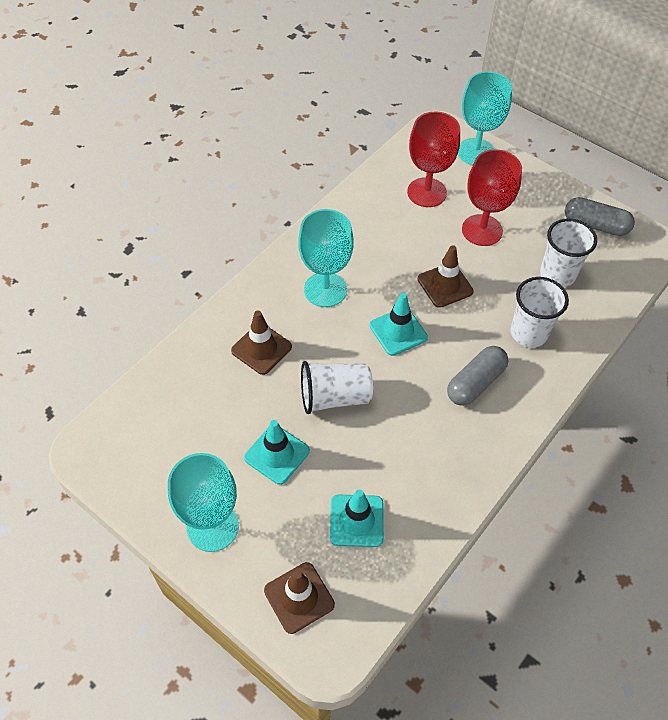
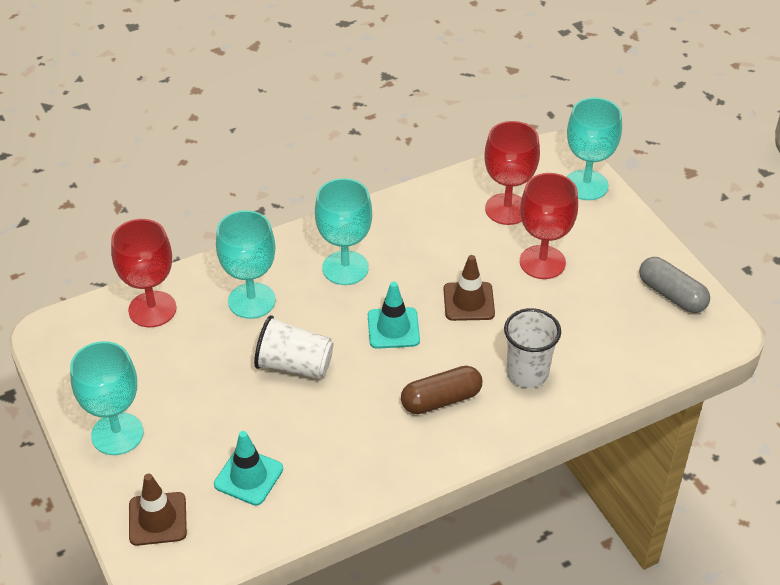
camera: 25 degrees right, 10 degrees down
(175, 389) = (152, 309): none -> red goblet
(261, 349) = (251, 301): brown traffic cone -> turquoise goblet
(277, 454) = (210, 395): turquoise traffic cone -> none
(475, 383) = (441, 400): grey capsule -> brown capsule
(557, 274) = (596, 329): white cup -> none

